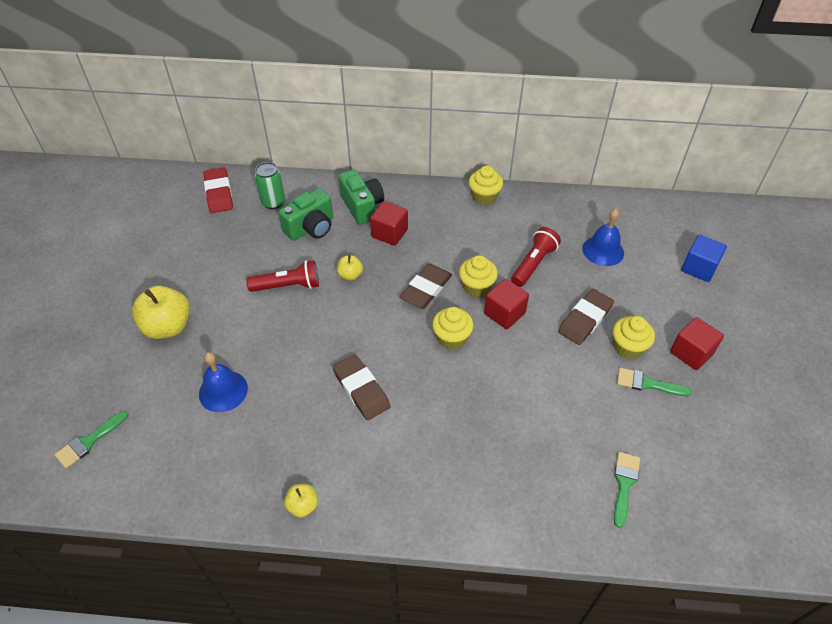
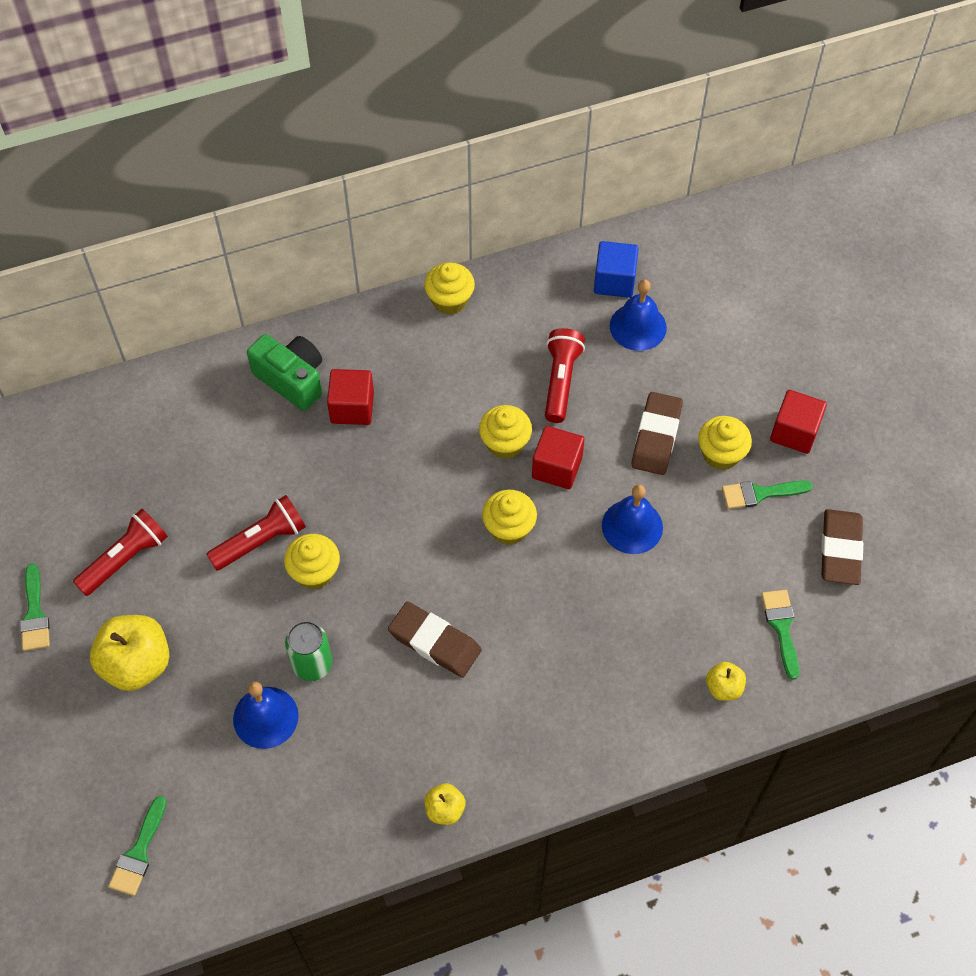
camera: 25 degrees left, 10 degrees up
(131, 276) = (35, 614): none -> green brush
(202, 266) = (125, 559): none -> red flashlight
(219, 193) = (74, 437): red eraser -> none
(273, 202) = (163, 421): green can -> green can (312, 664)
(309, 316) = (315, 572): none -> yellow cupcake
(311, 228) = (240, 441): green camera -> none
(350, 275) = (334, 492): yellow apple -> yellow apple (723, 687)
(426, 289) = (443, 472): brown eraser -> brown eraser (840, 549)
(540, 369) = (632, 526): none -> blue bell
(699, 268) = (762, 307): blue cube -> blue cube (614, 281)

